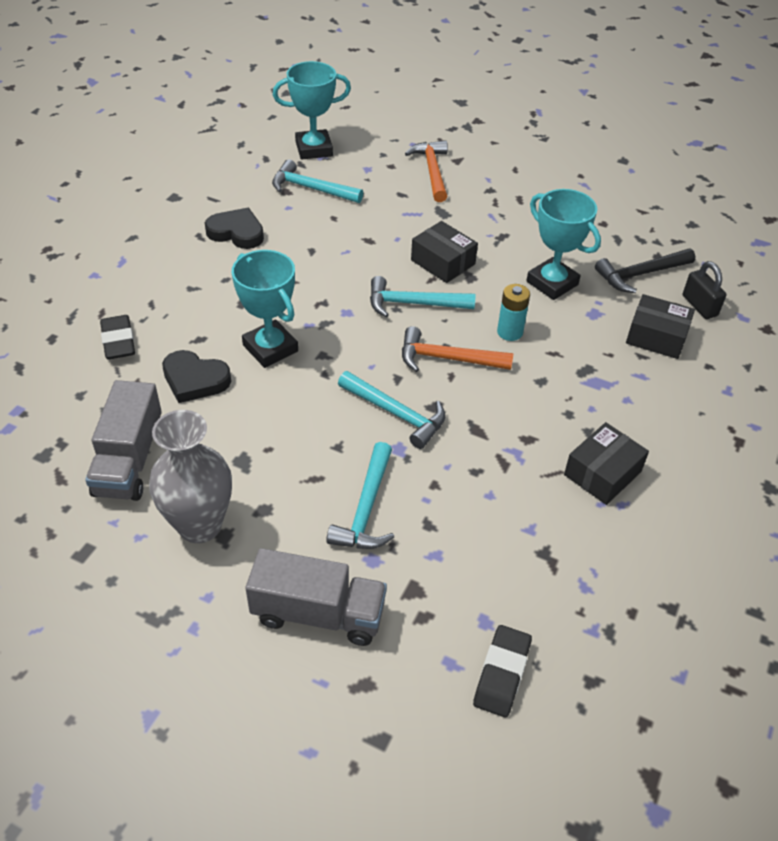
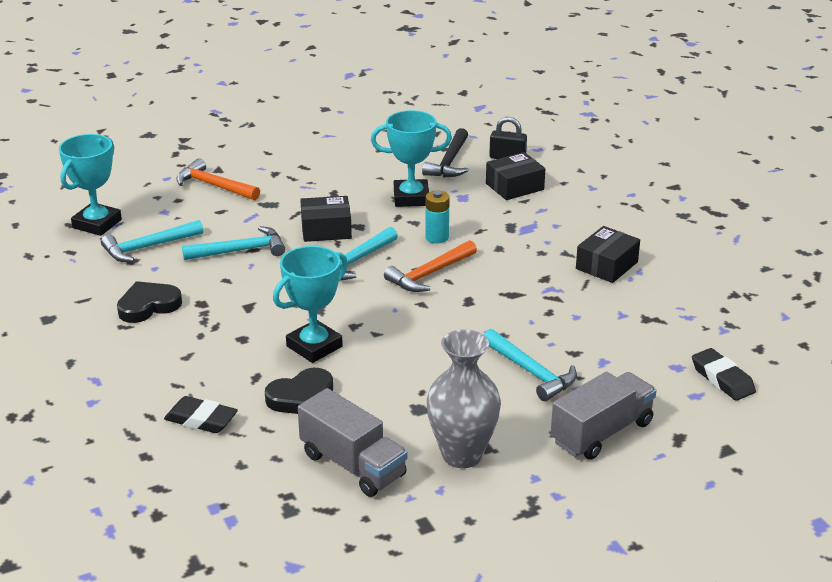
camera: 50 degrees left, 15 degrees down
(270, 348) = (314, 346): turquoise trophy -> turquoise trophy turned 45 degrees counterclockwise
(396, 413) = (456, 320): turquoise hammer -> turquoise hammer (240, 251)
(602, 473) = (606, 265): black box -> black box turned 45 degrees clockwise

